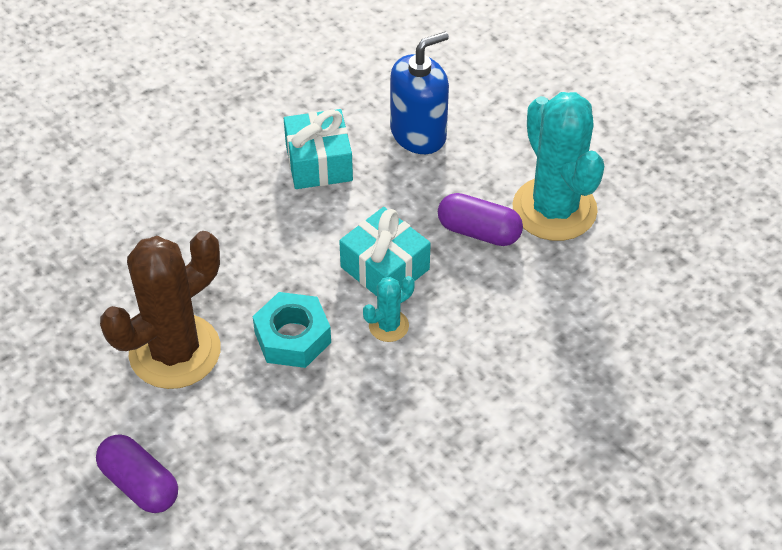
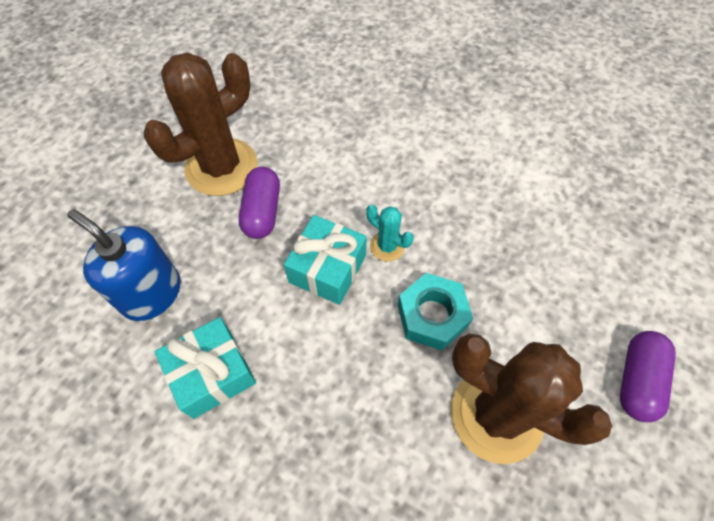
camera: 110 degrees left, 10 degrees up
(554, 209) = (221, 167): turquoise cactus -> brown cactus

